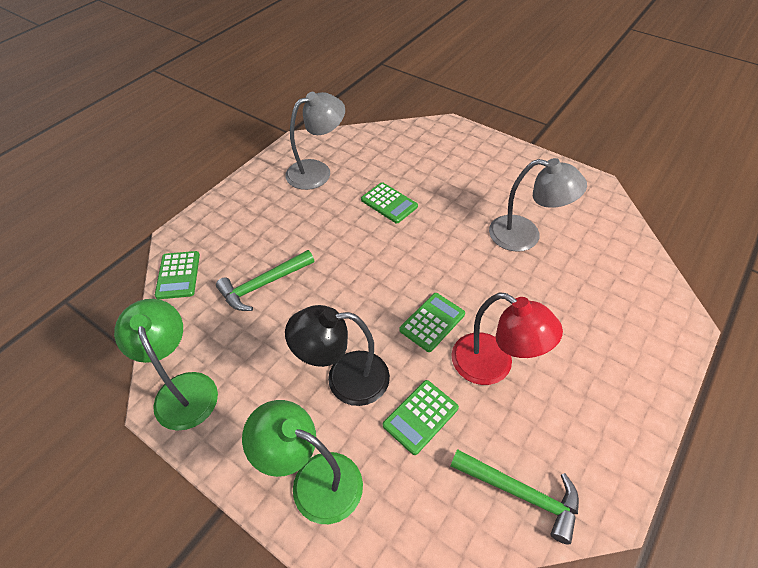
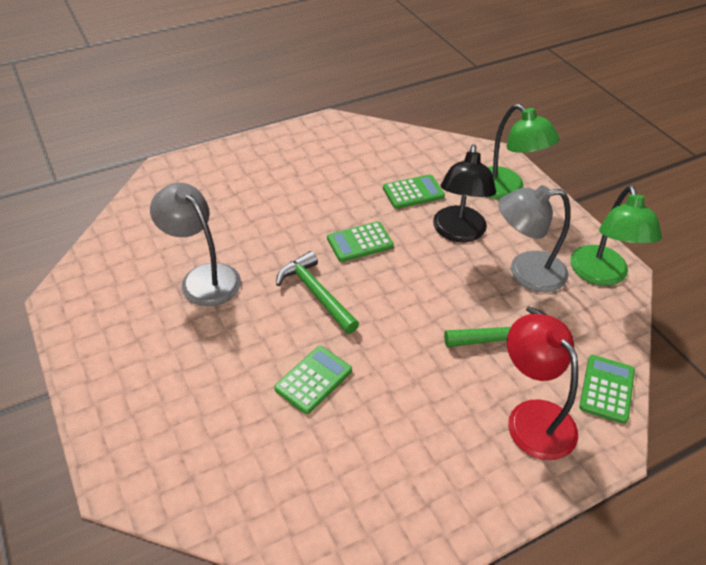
camera: 155 degrees left, 5 degrees down
(317, 171) = (379, 481): grey lamp -> grey lamp (526, 272)
(344, 378) = (458, 233): black lamp -> black lamp turned 75 degrees clockwise
(389, 203) = (313, 379): green calculator -> green calculator turned 60 degrees clockwise
(493, 366) = (336, 198): red lamp -> red lamp (533, 417)
(520, 493) = (376, 142): green hammer -> green hammer (316, 294)

